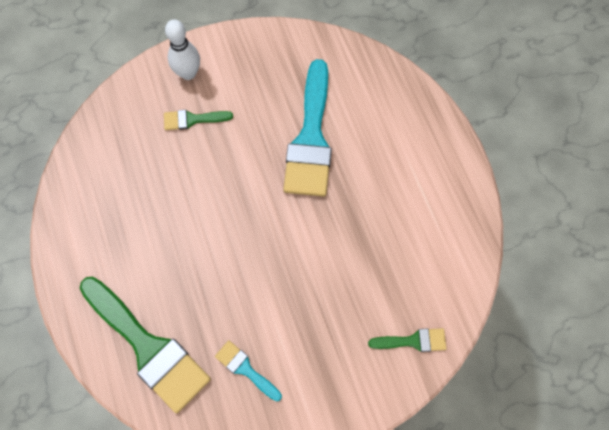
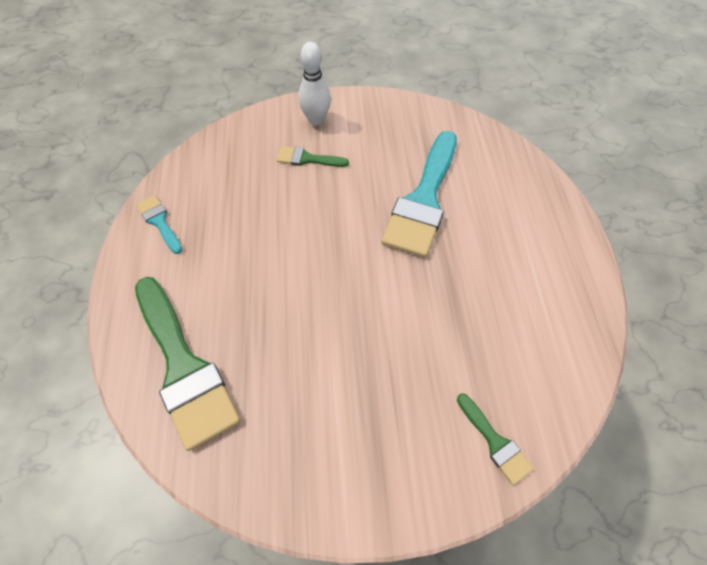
camera: 15 degrees right, 10 degrees down
(245, 369) = (284, 421): turquoise brush -> turquoise brush (159, 222)
(413, 341) = (495, 442): green brush -> green brush turned 45 degrees clockwise

